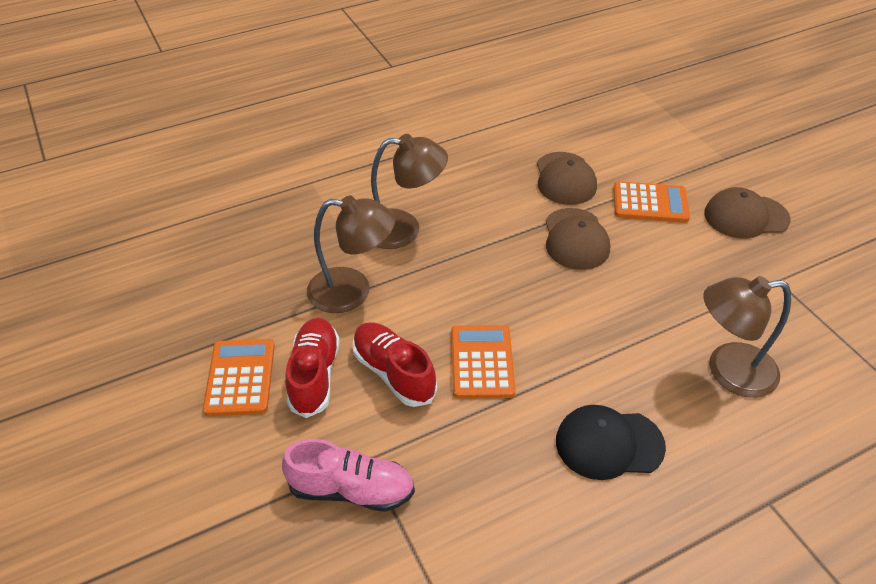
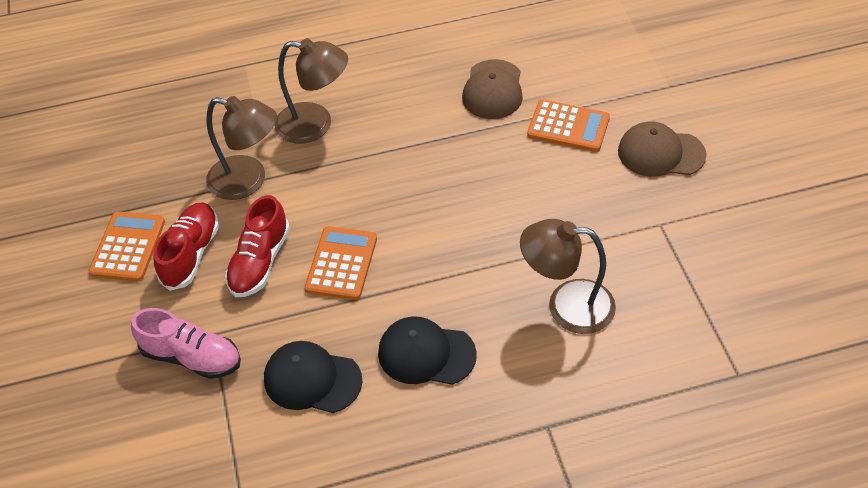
camera: 15 degrees right, 5 degrees up
(393, 372) = (260, 262): red shoe -> red shoe turned 135 degrees counterclockwise
(497, 493) = (312, 379): none -> black cap
(575, 239) = (477, 155): brown cap -> none

